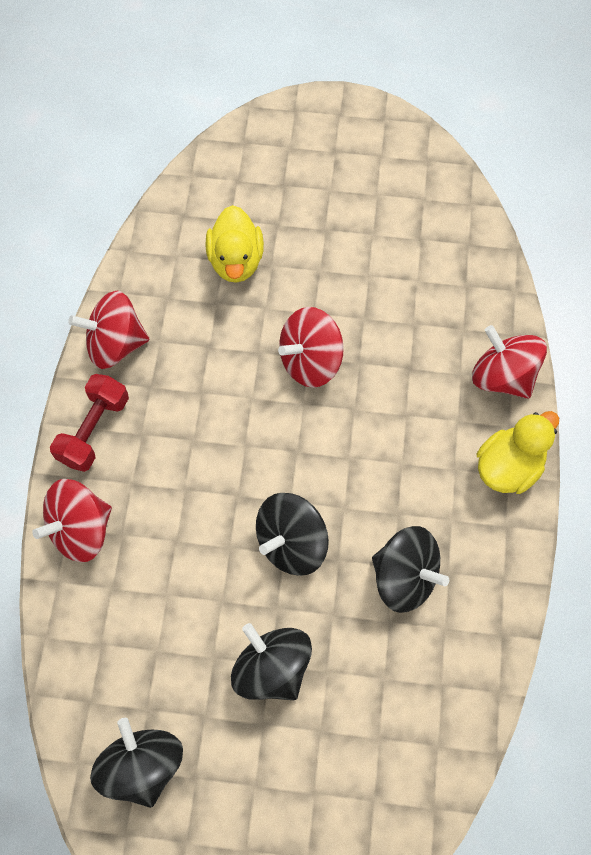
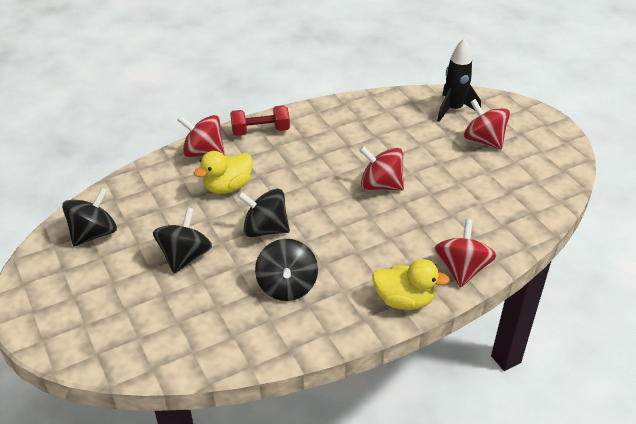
camera: 55 degrees right, 25 degrees down
(115, 344) = (314, 115): red spinning top -> red spinning top (483, 140)
(236, 261) = (408, 131): yellow duck -> yellow duck (228, 187)
(237, 183) = (454, 109): none -> black rocket

